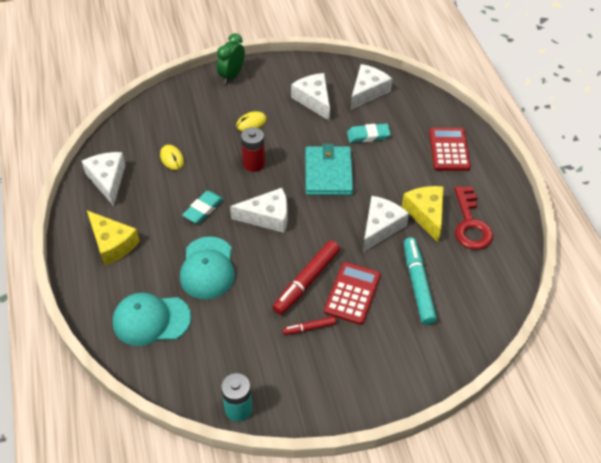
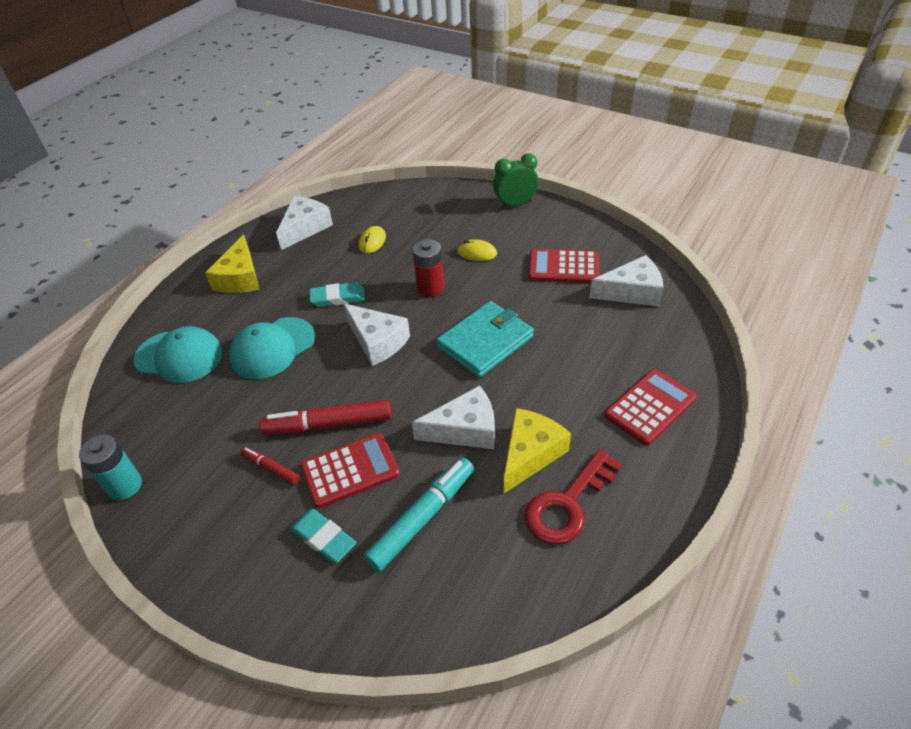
camera: 50 degrees right, 5 degrees down
(151, 320) = (179, 356): turquoise cap -> turquoise cap turned 150 degrees clockwise
(313, 100) = (563, 267): white cheese -> red calculator
(368, 135) = (575, 333): turquoise eraser -> turquoise eraser (323, 538)

